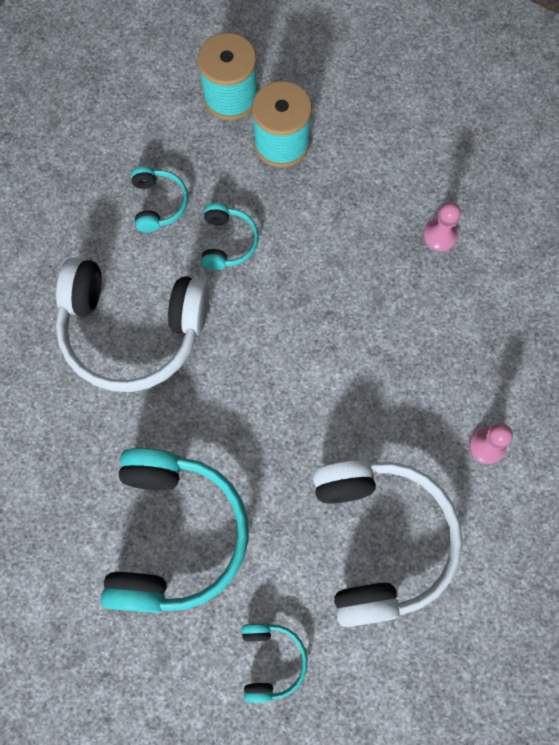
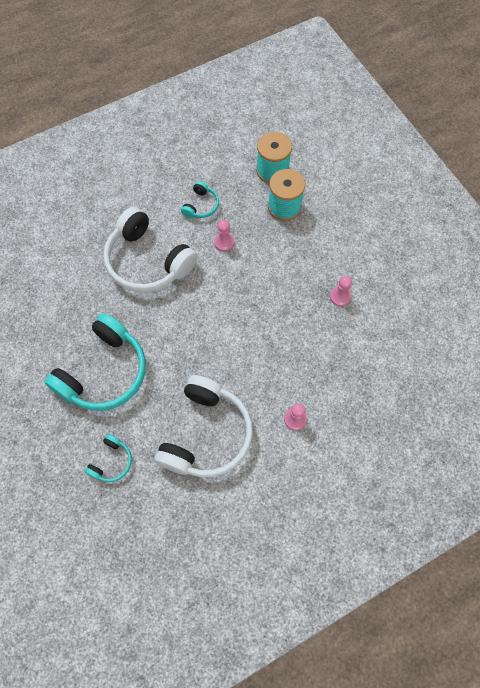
camera: 30 degrees right, 5 degrees down
(228, 242) = (224, 242): turquoise headphones -> pink pawn

